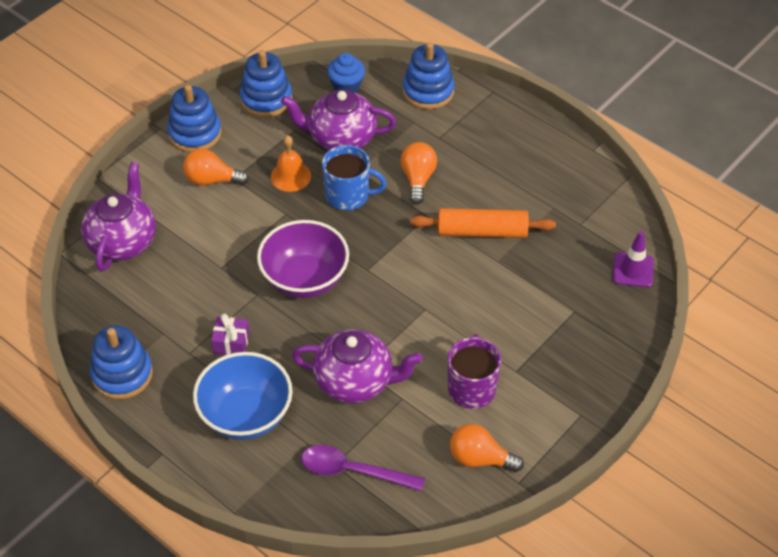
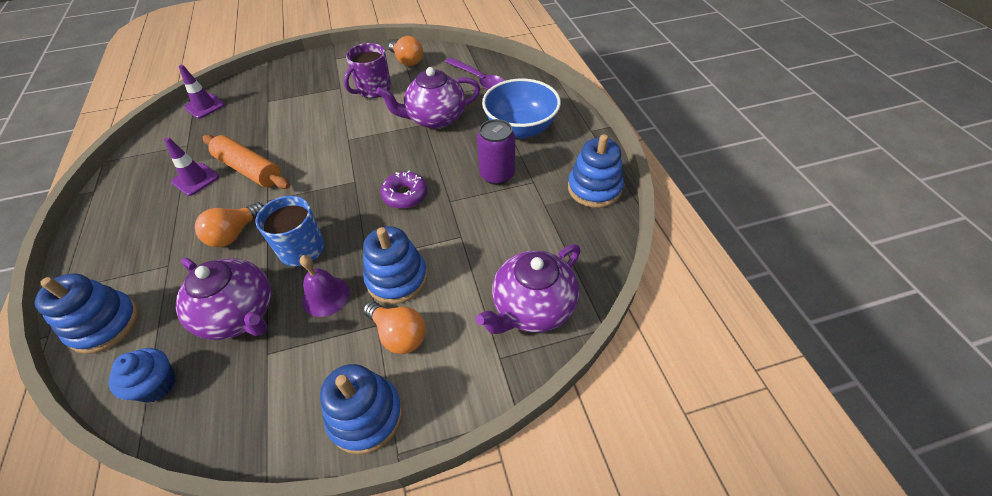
camera: 145 degrees left, 0 degrees up
(231, 343) = (497, 175): purple gift -> purple can
(266, 99) = (248, 421): blue stacking toy -> blue stacking toy (397, 278)
(290, 176) = (325, 296): orange bell -> purple bell
(305, 279) = (405, 195): purple bowl -> purple donut
(355, 381) = (435, 119): purple teapot -> purple teapot turned 60 degrees counterclockwise
(518, 200) = (195, 179): none -> purple traffic cone

